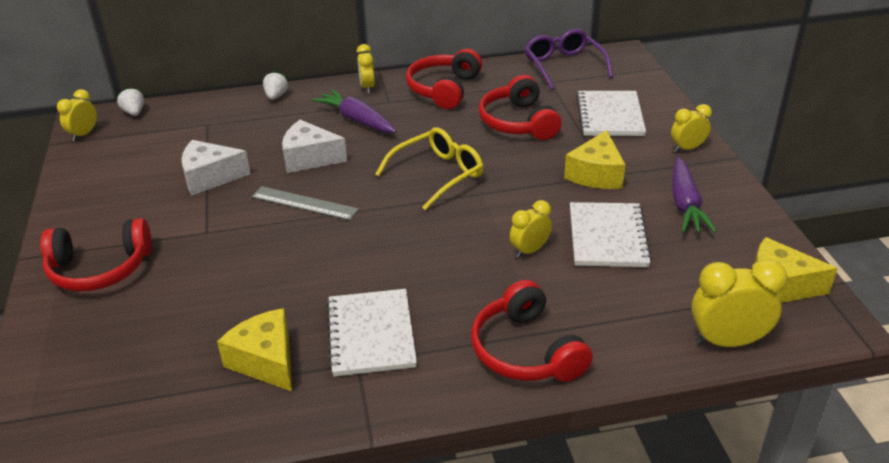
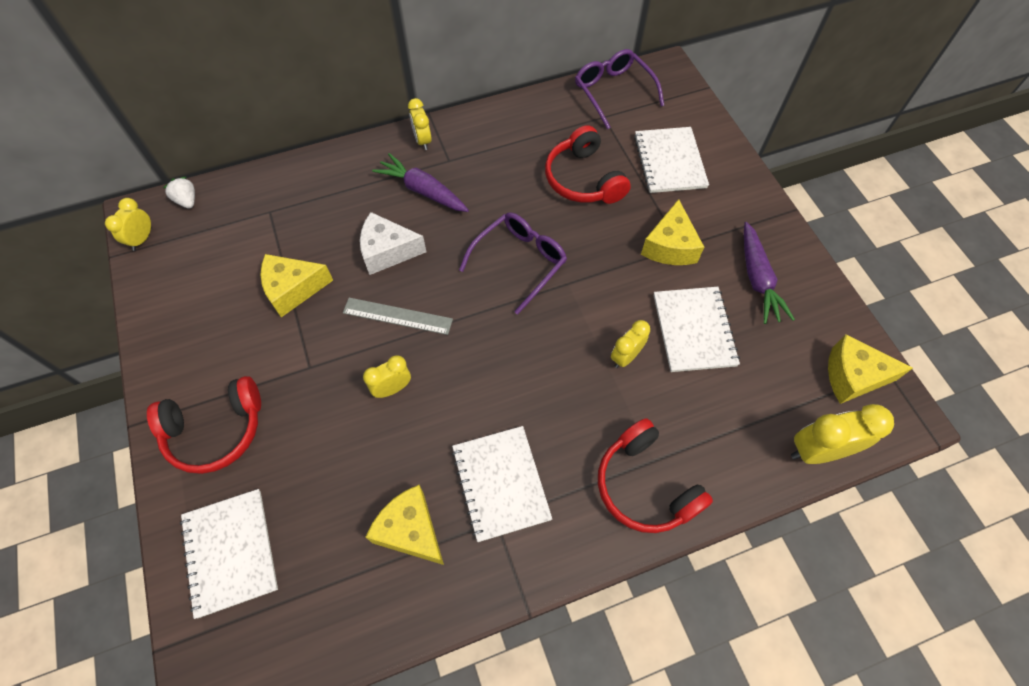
camera: 10 degrees left, 25 degrees up
(79, 359) = (230, 552): none -> white notebook
(210, 177) = (293, 289): white cheese -> yellow cheese
(276, 96) = (331, 162): white strawberry -> none
(438, 174) = (519, 262): yellow glasses -> purple glasses
(444, 89) = (500, 137): red headphones -> none
(687, 148) = (748, 201): yellow clock -> yellow clock (392, 388)

